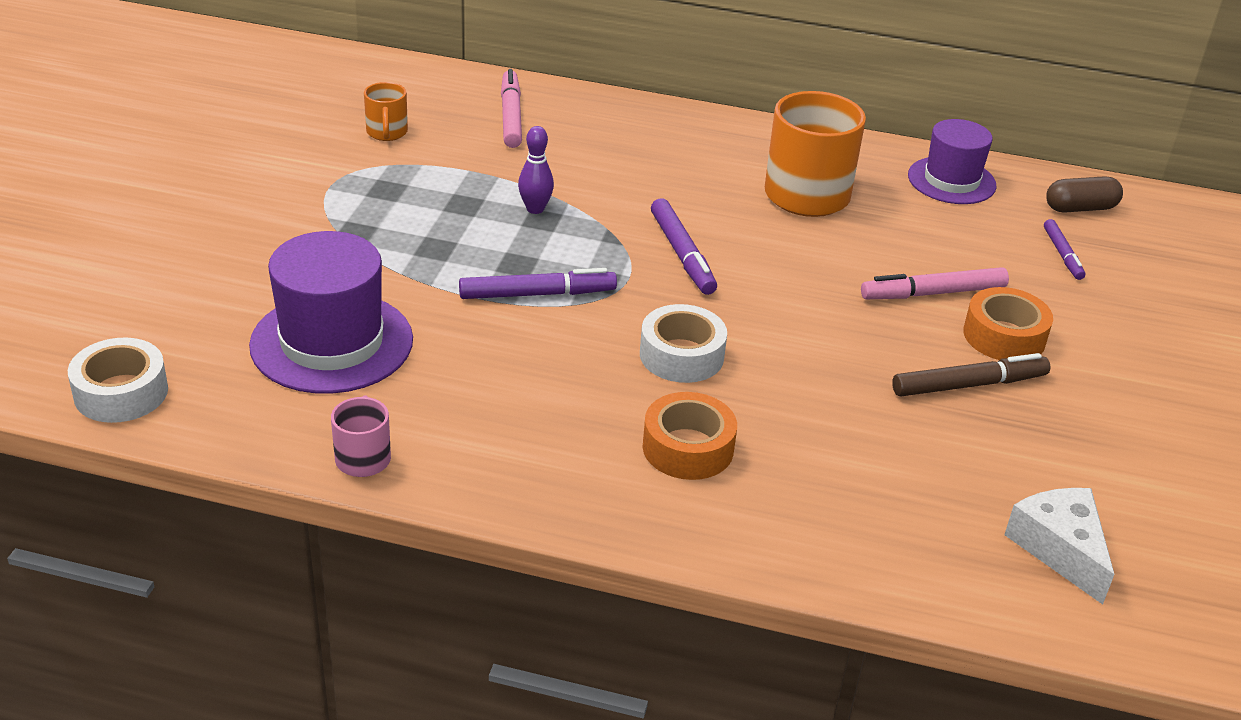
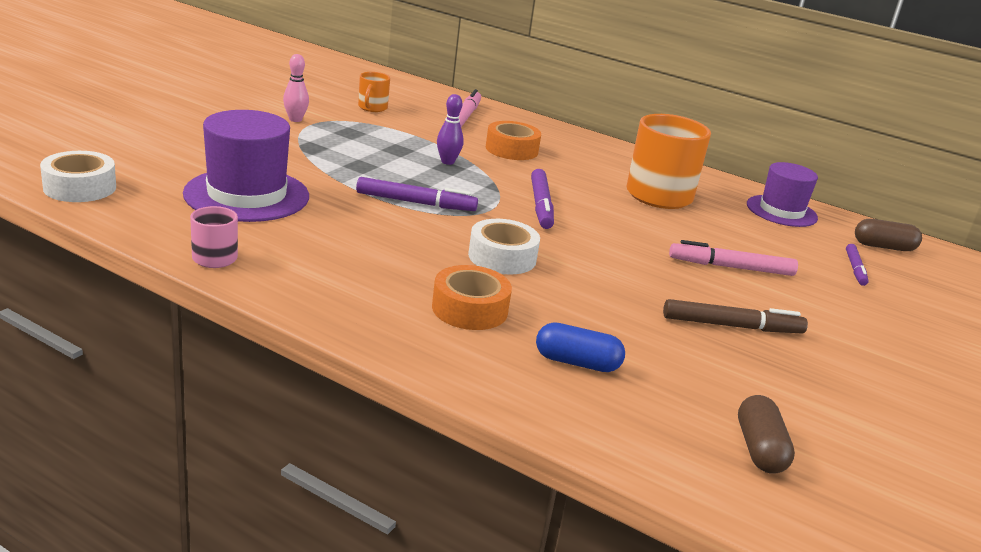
camera: 15 degrees right, 10 degrees down
(304, 185) = (295, 119): none -> pink bowling pin
(836, 490) = (577, 362): none -> blue capsule
(1004, 336) = (779, 304): orange tape -> orange tape (511, 149)
(1060, 549) = (759, 449): white cheese -> brown capsule

